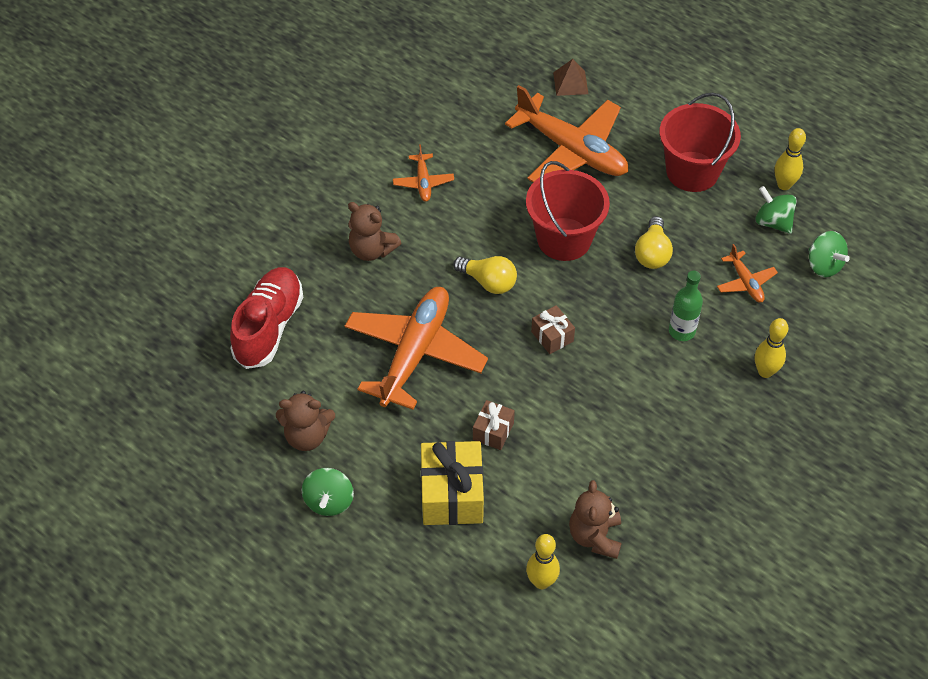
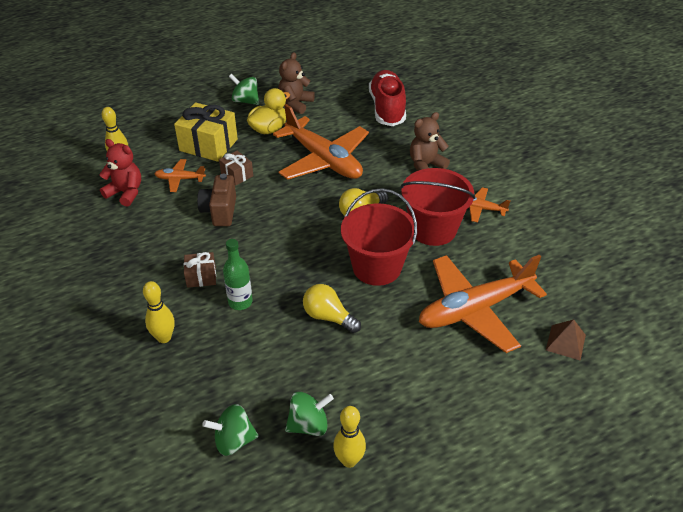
camera: 115 degrees right, 10 degrees down
(269, 327) = (387, 108): red shoe -> red shoe turned 135 degrees counterclockwise
(381, 441) = (269, 129): none -> yellow duck
(552, 336) = (289, 227): brown gift -> brown gift (201, 277)
(567, 416) = (220, 211): none -> brown camera
(595, 536) = (126, 193): brown teddy bear -> red teddy bear
(692, 172) = (406, 388): red bucket -> red bucket (433, 229)
(745, 282) = (256, 368): orange plane -> orange plane (180, 179)

